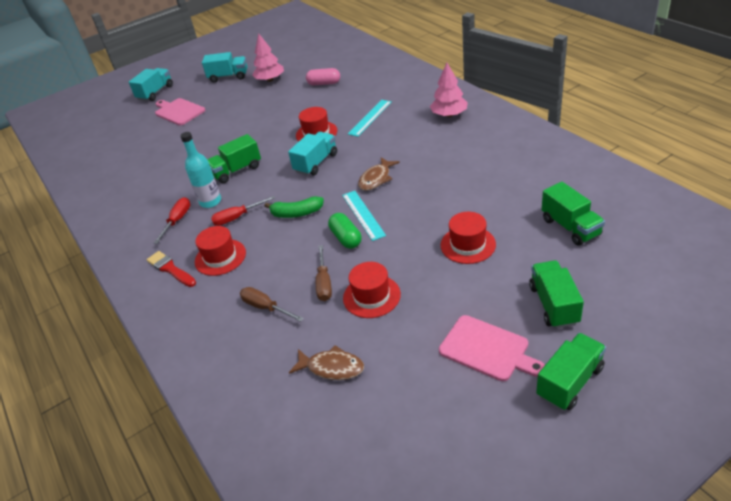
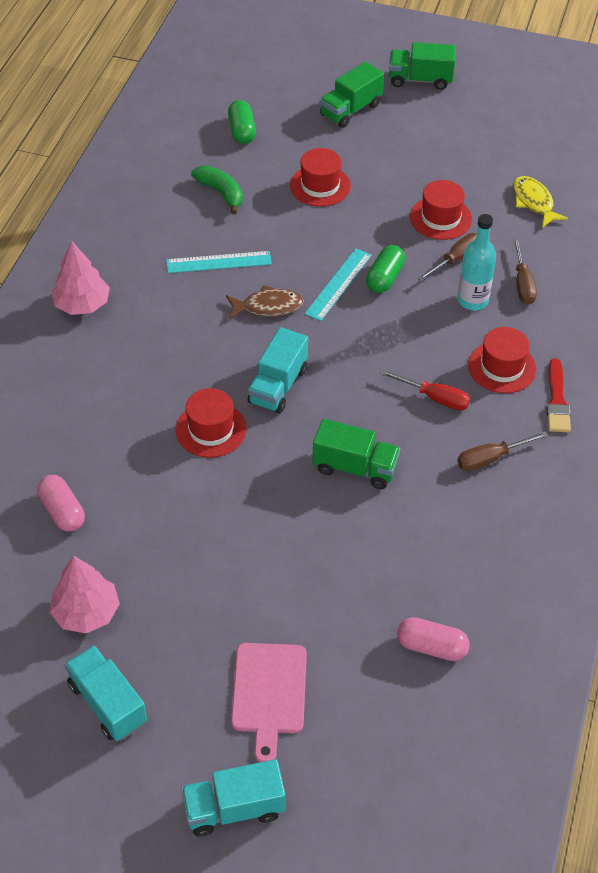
camera: 135 degrees left, 10 degrees up
(131, 158) = (431, 647): none -> pink capsule
(177, 220) = (491, 458): red screwdriver -> brown screwdriver
(210, 202) = (433, 449): turquoise bottle -> turquoise bottle (472, 300)
(296, 213) = (382, 344): green banana -> green banana (221, 193)
(316, 163) = (278, 386): turquoise truck -> turquoise truck turned 60 degrees counterclockwise
(332, 367) = (533, 202): brown fish -> yellow fish
(370, 117) = (135, 388): turquoise ruler -> turquoise ruler (219, 262)
(487, 349) = (430, 127): pink cutting board -> none
(570, 227) = (242, 131): green truck -> green capsule

